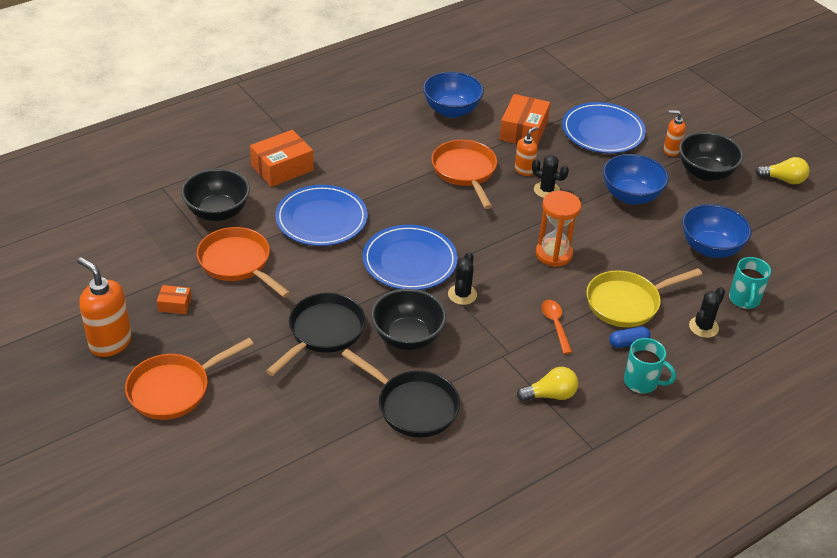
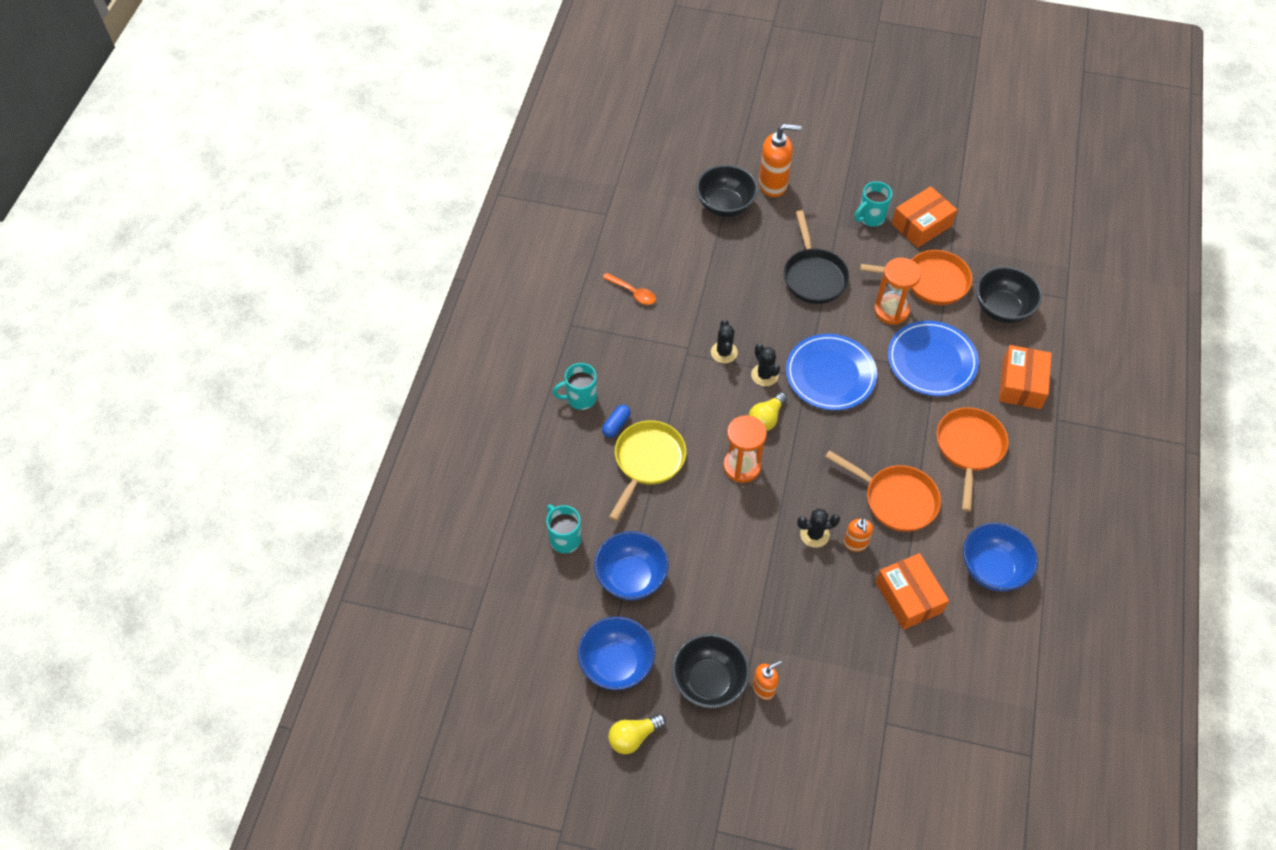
camera: 140 degrees right, 15 degrees up
(110, 343) = (917, 176): orange soap dispenser -> orange soap dispenser (773, 185)
(174, 389) = (844, 179): orange pan -> orange pan (969, 448)
(175, 305) = (921, 225): orange box -> orange box, size x1.97
(205, 341) = (870, 217): none -> turquoise mug
(299, 267) = (891, 310): none -> orange hourglass
(407, 337) = (760, 314): black bowl -> black bowl (725, 205)
(413, 406) = (703, 271): black pan -> none
(550, 395) = (630, 342): yellow light bulb -> yellow light bulb (766, 418)
(555, 324) = (679, 400): orange spoon -> orange spoon (633, 293)
(603, 131) = (845, 661): blue plate -> none
(631, 196) = (744, 588): blue bowl -> blue bowl (616, 664)
(703, 327) = (575, 483): black cactus -> black cactus (724, 352)

